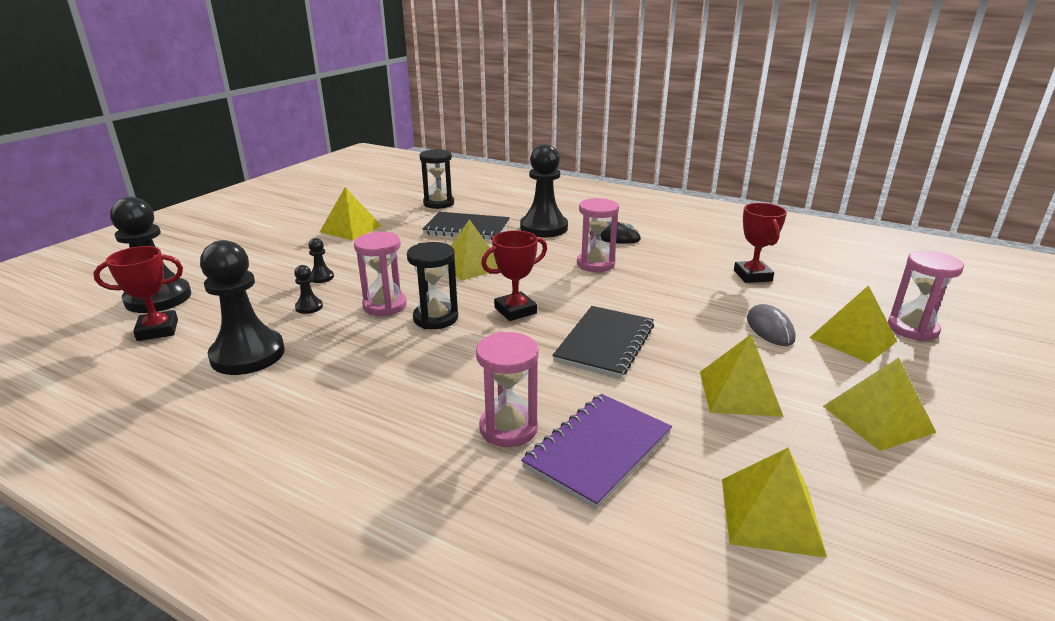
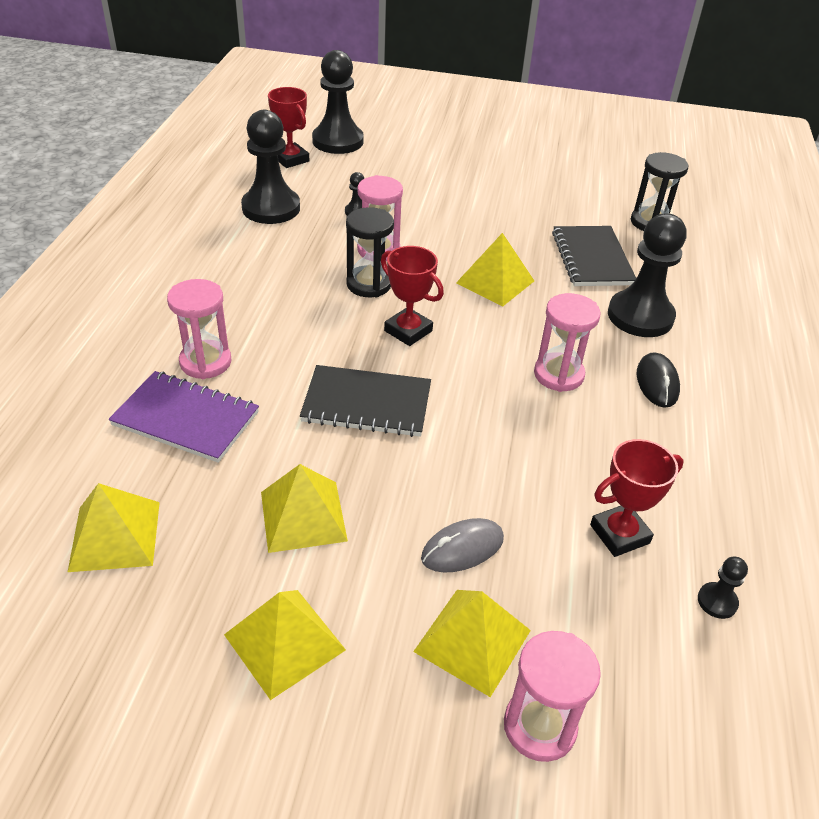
camera: 70 degrees right, 15 degrees up
(321, 277) = (415, 201): black pawn -> black pawn (717, 601)
(350, 229) = (532, 186): yellow pyramid -> none

